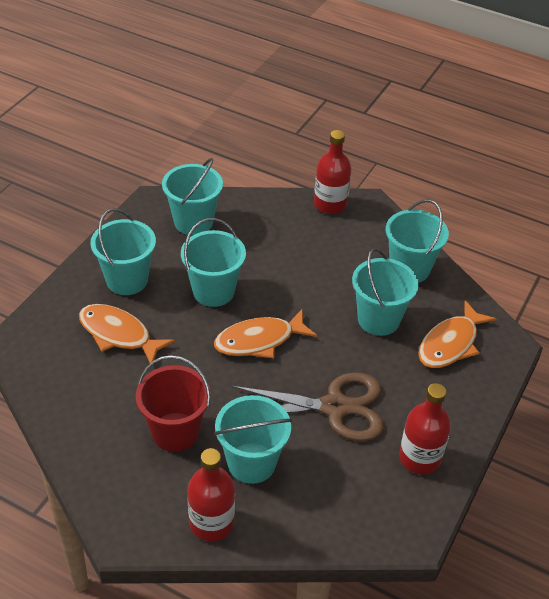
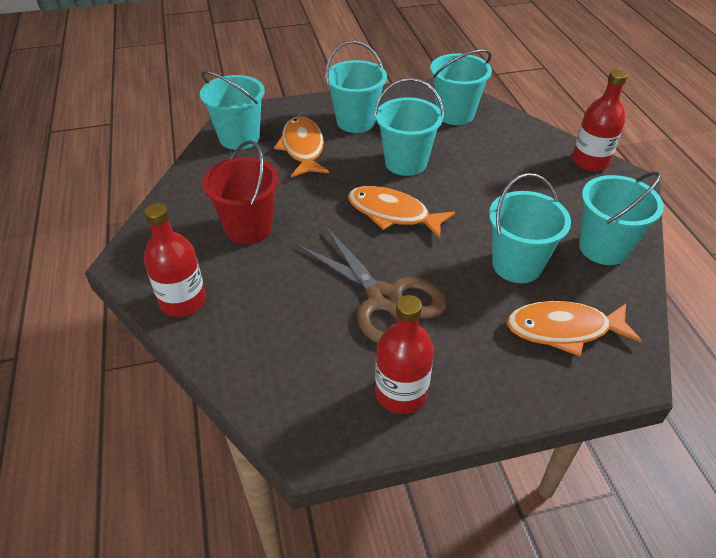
camera: 50 degrees right, 0 degrees up
(251, 463) = (266, 286): turquoise bucket -> turquoise bucket (239, 138)

